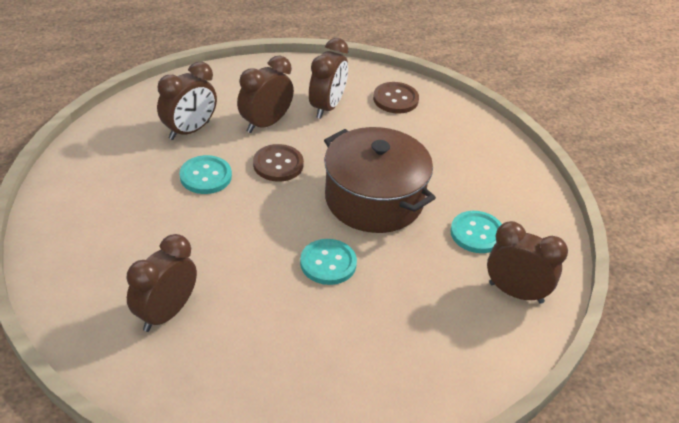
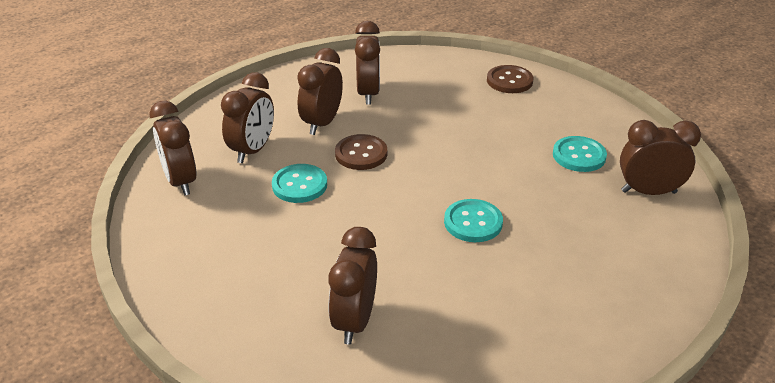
camera: 20 degrees left, 5 degrees down
(113, 140) = (180, 181): none -> brown clock
(374, 199) = (471, 156): brown pot -> none
(395, 99) = (424, 70): brown button -> brown button (509, 81)

